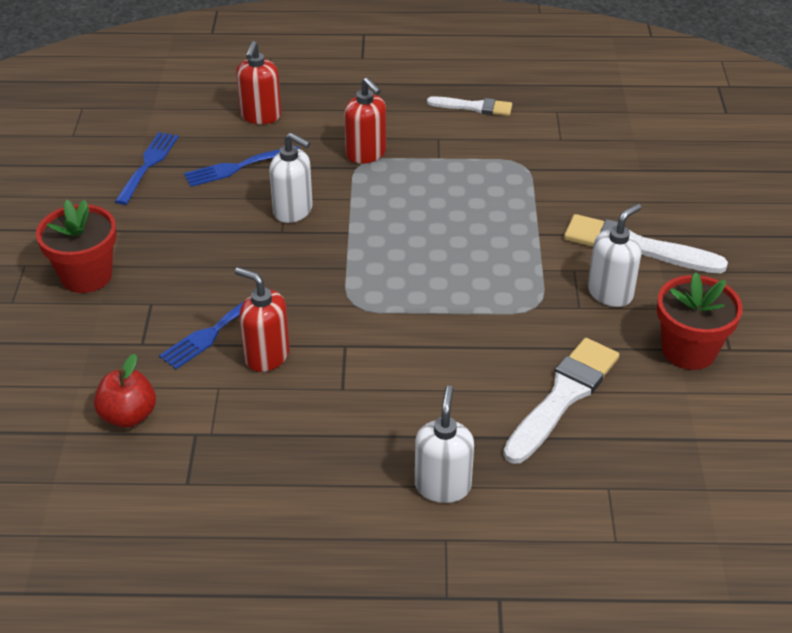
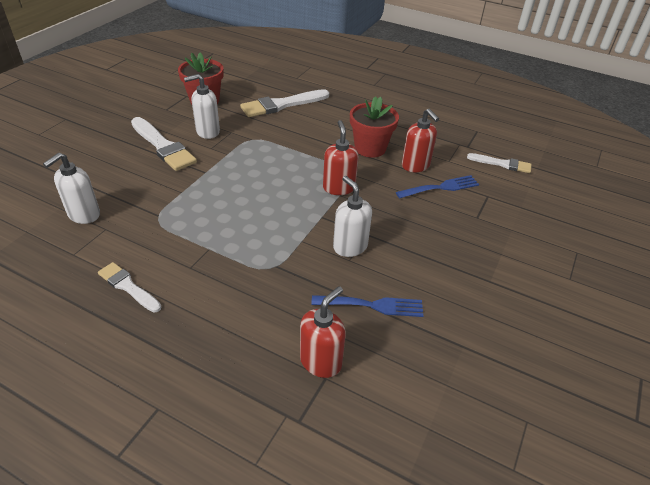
camera: 155 degrees left, 0 degrees up
(86, 276) = (521, 252): red flower pot -> red flower pot (370, 148)
(128, 416) = (502, 164): red apple -> white brush
(148, 165) = (453, 342): blue fork -> none
(366, 154) = (259, 275): red soap dispenser -> red soap dispenser (339, 188)
(442, 486) = (362, 97): white soap dispenser -> white soap dispenser (84, 215)

